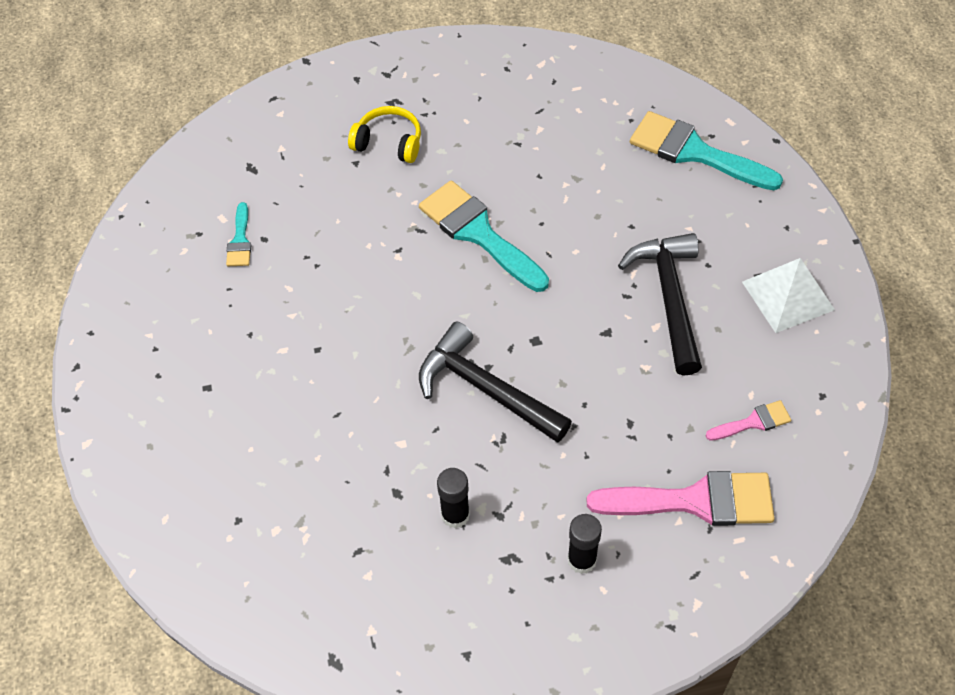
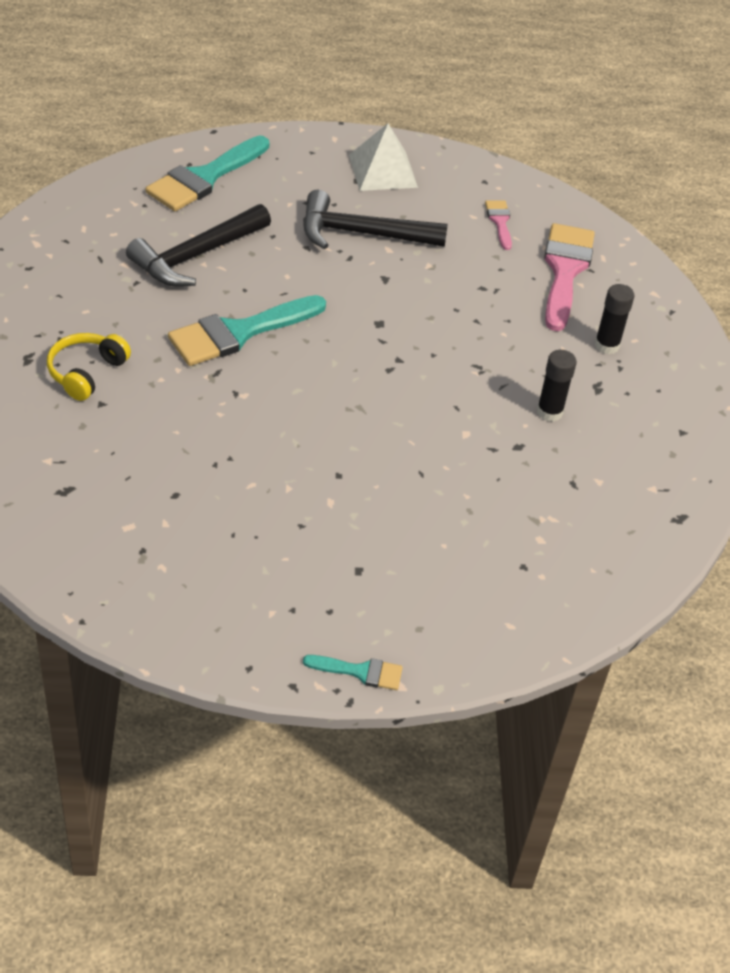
camera: 85 degrees left, 10 degrees down
(240, 240) = (169, 515): turquoise brush -> turquoise brush (360, 672)
(486, 389) = (422, 365): black hammer -> black hammer (196, 255)

